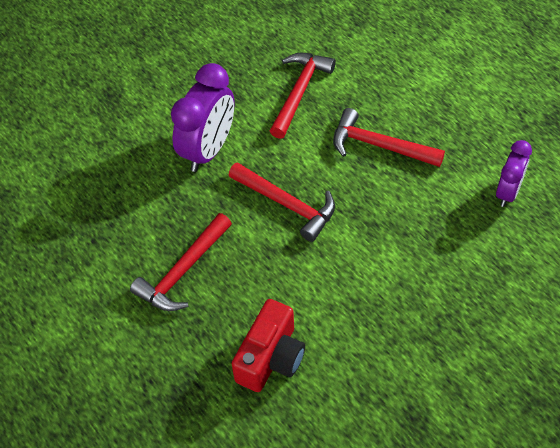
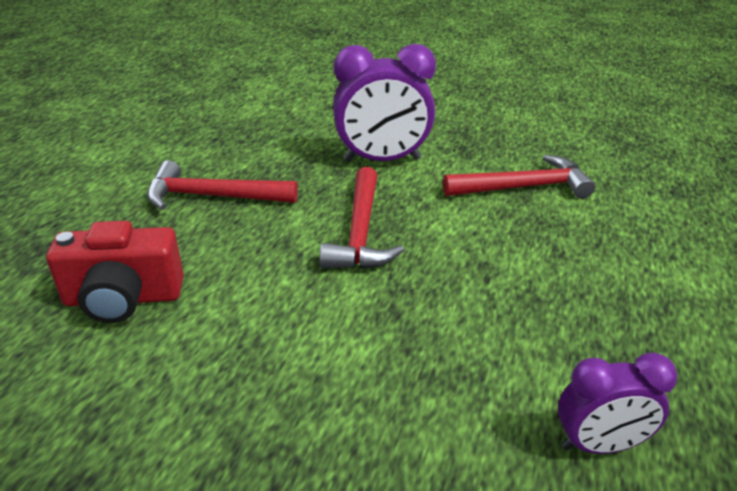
camera: 55 degrees right, 20 degrees down
(379, 145) = (523, 272): red hammer -> none

